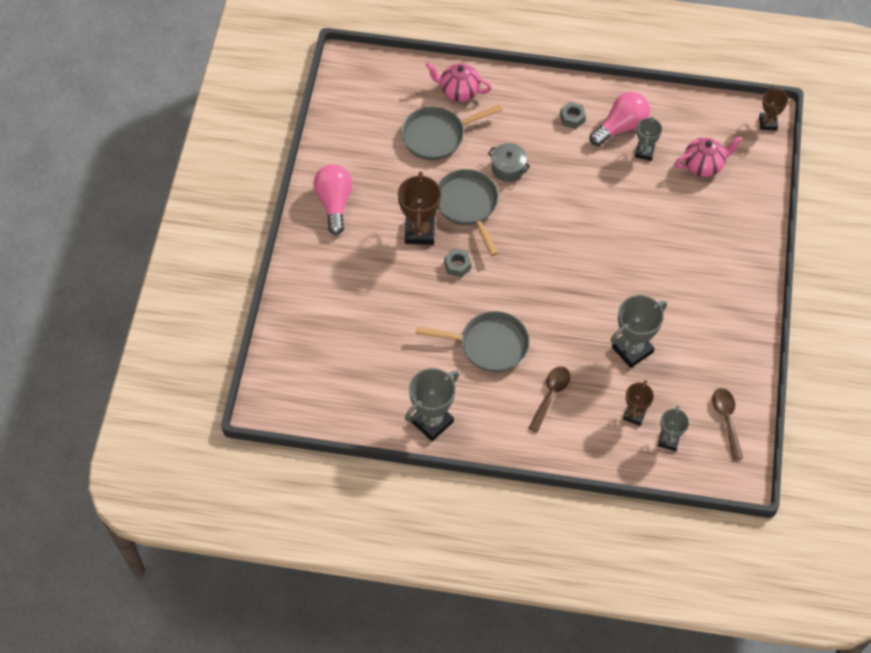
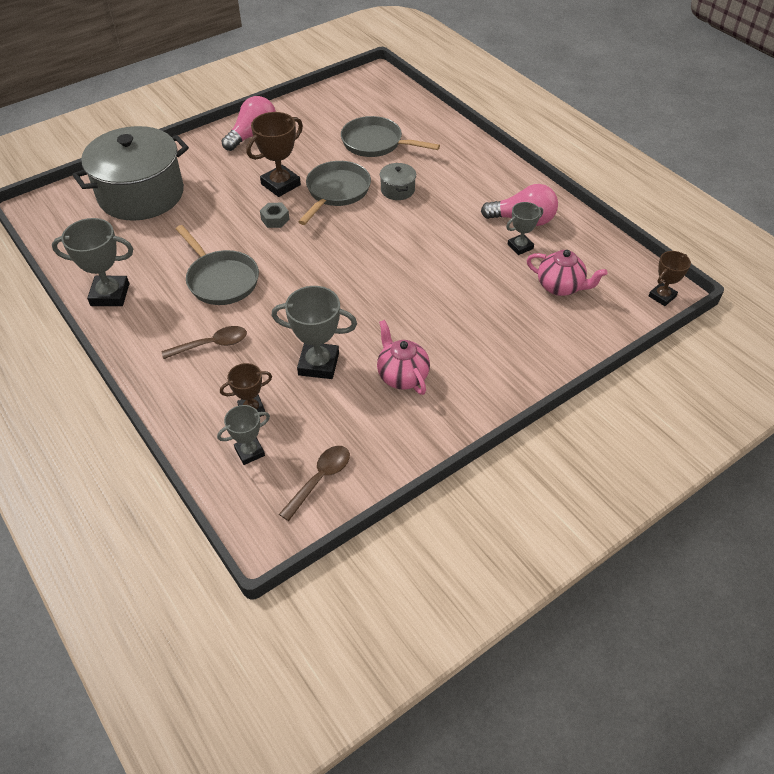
camera: 45 degrees right, 10 degrees down
(329, 327) = (141, 194): none -> grey pot
(458, 91) = (428, 129): pink teapot -> pink teapot (402, 376)
(572, 118) = (490, 192): grey nut -> none

